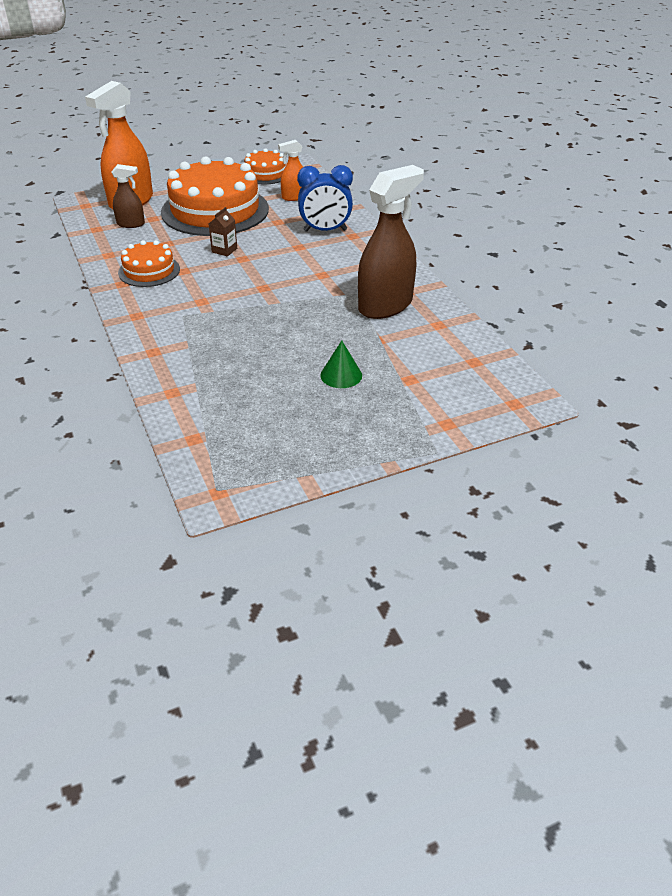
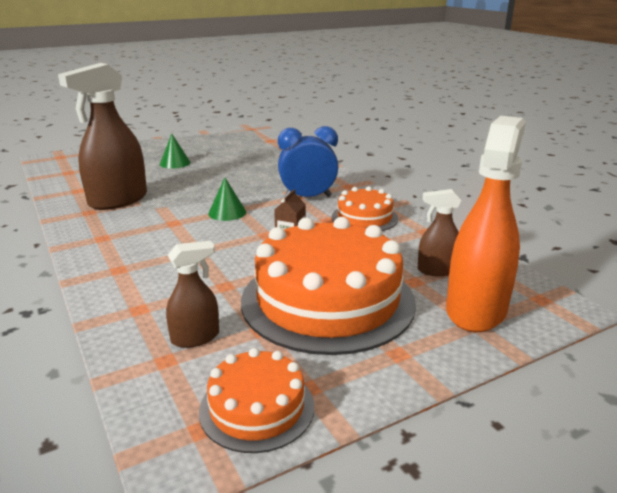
camera: 175 degrees right, 15 degrees down
(273, 283) = (227, 212): none -> green cone
(294, 197) = (195, 337): orange spray bottle -> brown spray bottle
(325, 230) = (155, 274): blue clock -> blue clock (308, 197)

